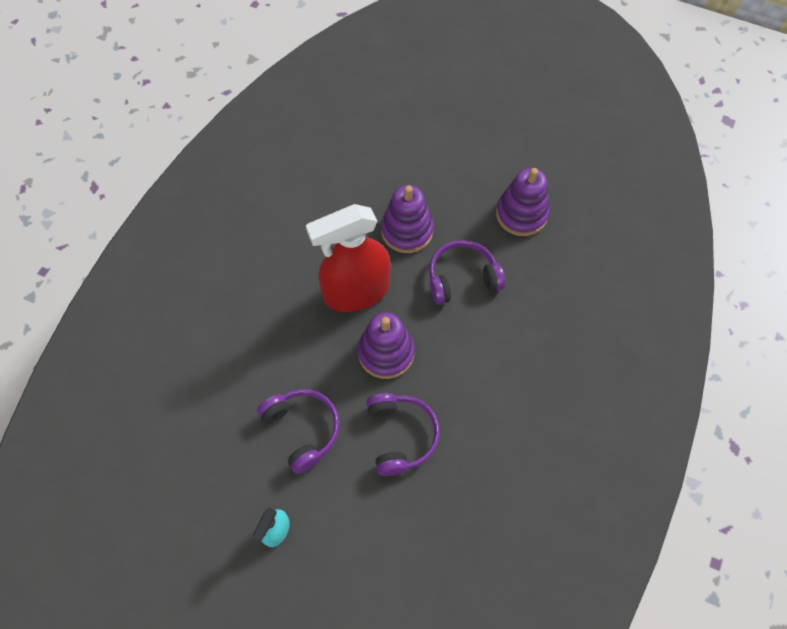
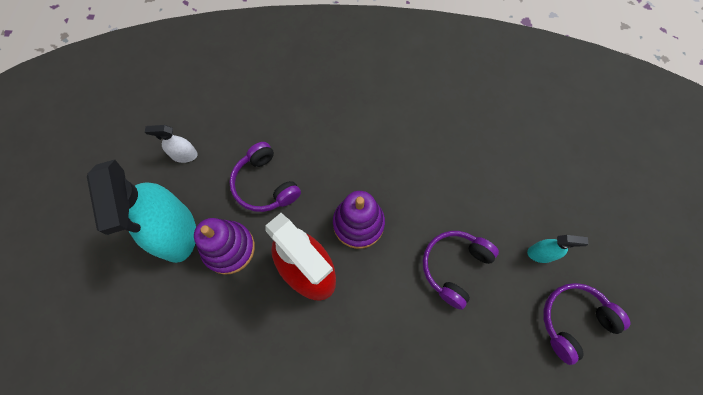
camera: 110 degrees left, 5 degrees up
(401, 435) = (424, 187): purple headphones -> purple headphones (573, 320)
(440, 192) = (176, 232): none -> turquoise spray bottle
(521, 214) = (184, 155): purple stacking toy -> white spray bottle

